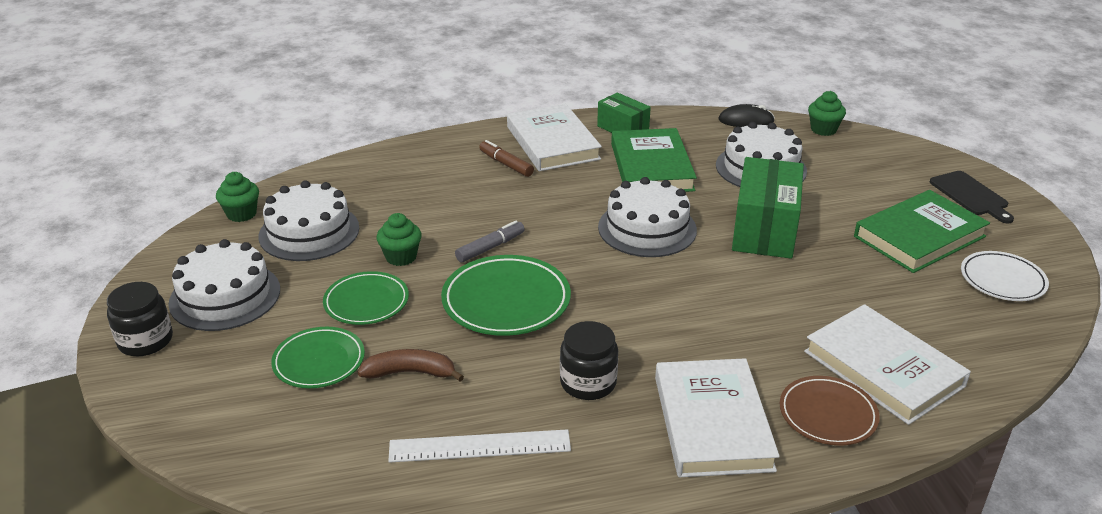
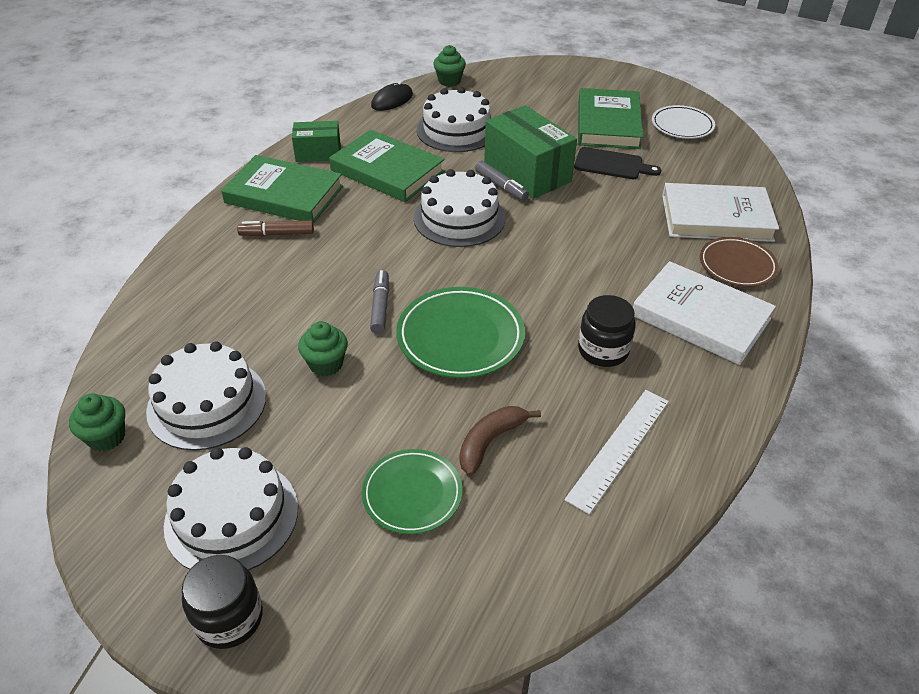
camera: 50 degrees left, 10 degrees up
(366, 302) = (364, 419): green plate -> none
(552, 143) = (284, 195): white book -> green book
(722, 227) = (501, 186): none -> grey marker
(970, 195) = (591, 81): black cutting board -> black cutting board (612, 164)

